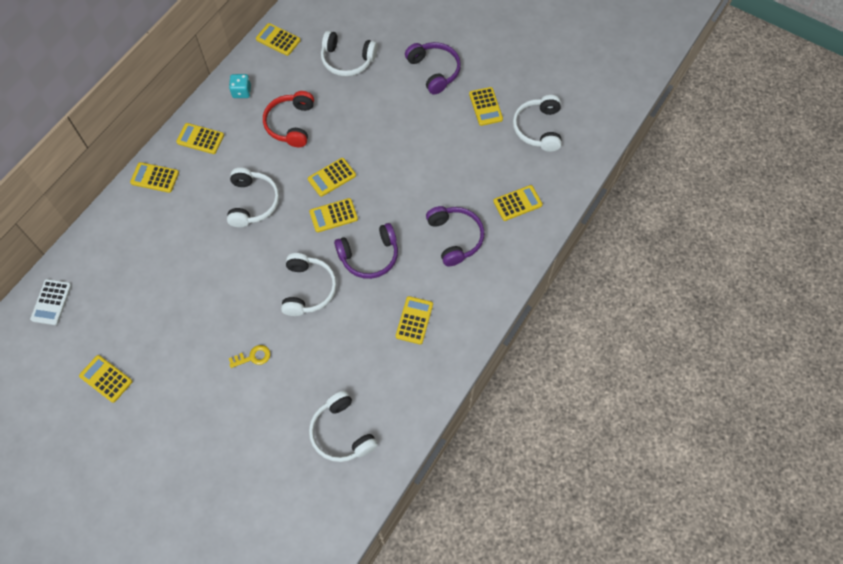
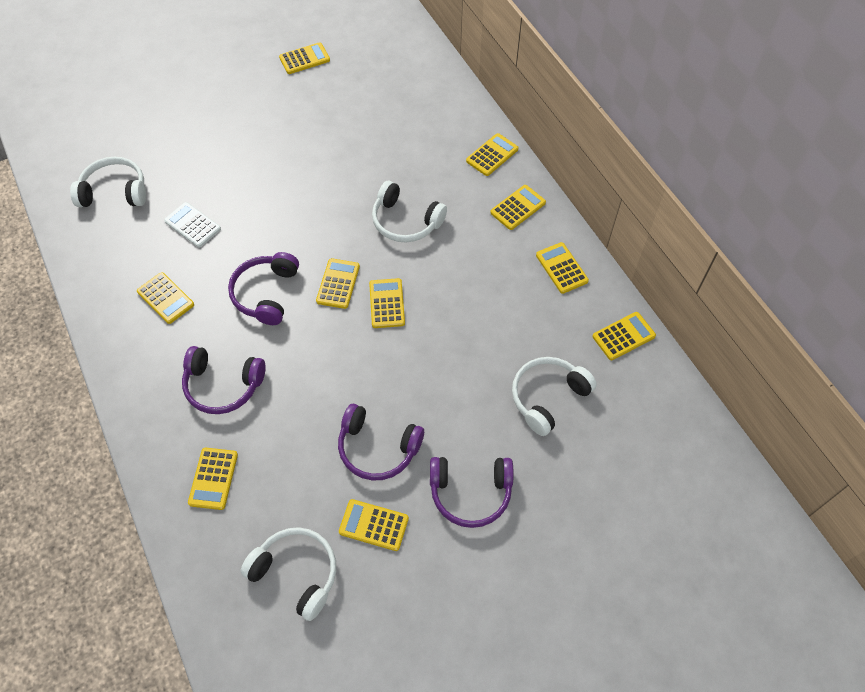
camera: 120 degrees right, 5 degrees down
(51, 302) = (406, 47): white calculator -> white calculator (192, 225)
(241, 92) = (561, 268): turquoise dice -> yellow calculator
(253, 357) = (240, 158): yellow key -> none
(291, 124) = (485, 296): red headphones -> none
(308, 289) = (272, 226): white headphones -> none
(439, 129) = (377, 448): none -> purple headphones

